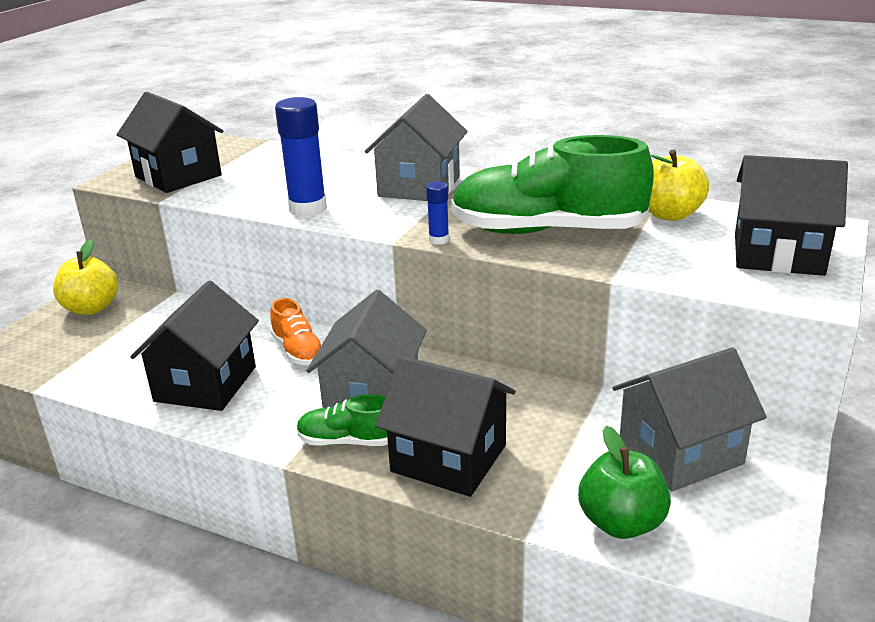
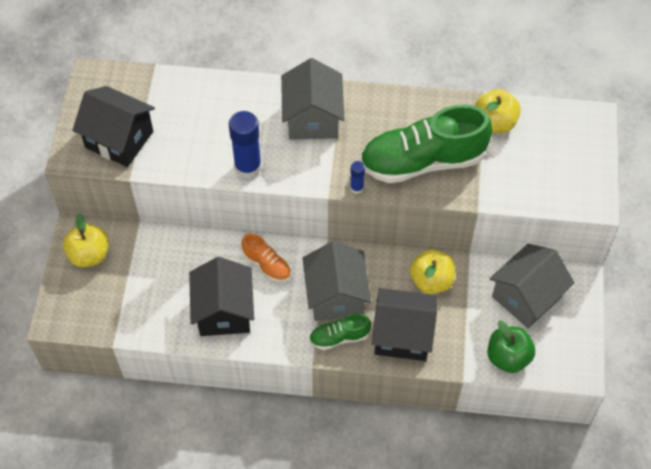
camera: 20 degrees left, 30 degrees up
(526, 406) = (431, 281): none -> yellow apple
(777, 254) = (568, 159): black house -> none

